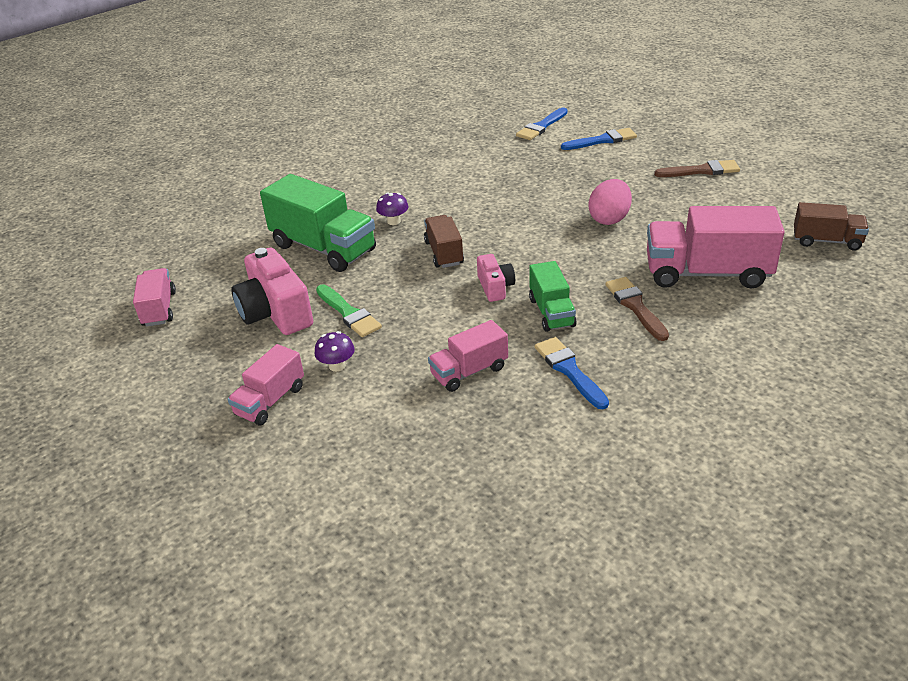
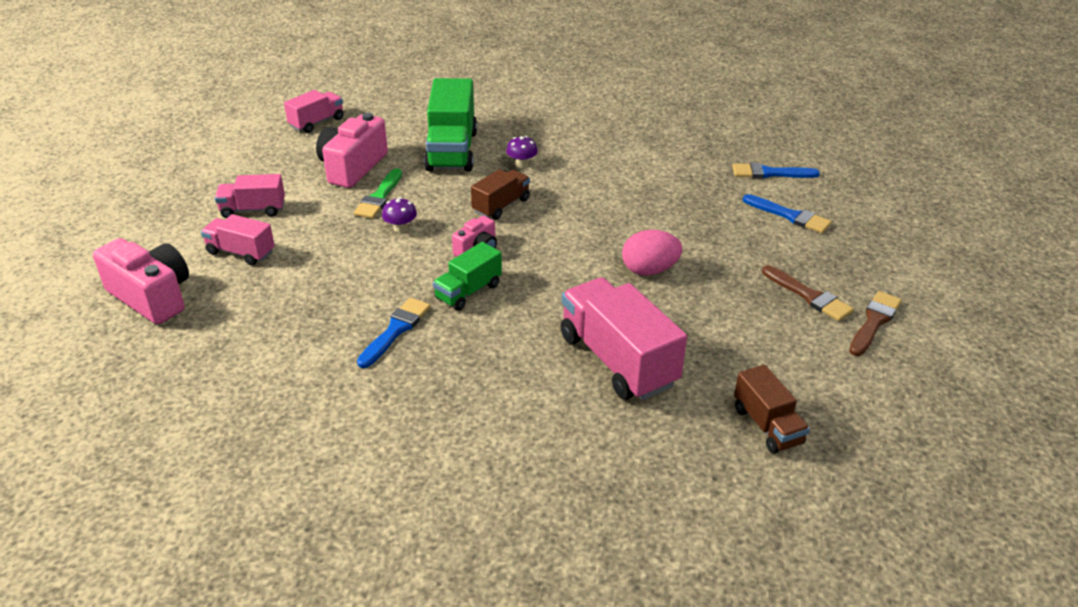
camera: 50 degrees right, 0 degrees up
(337, 366) = (312, 219): purple mushroom -> purple mushroom (400, 228)
(351, 523) = (152, 297): none -> pink camera
(469, 371) = (353, 281): pink truck -> pink truck (241, 252)
(635, 306) = (520, 334): brown brush -> brown brush (874, 322)

